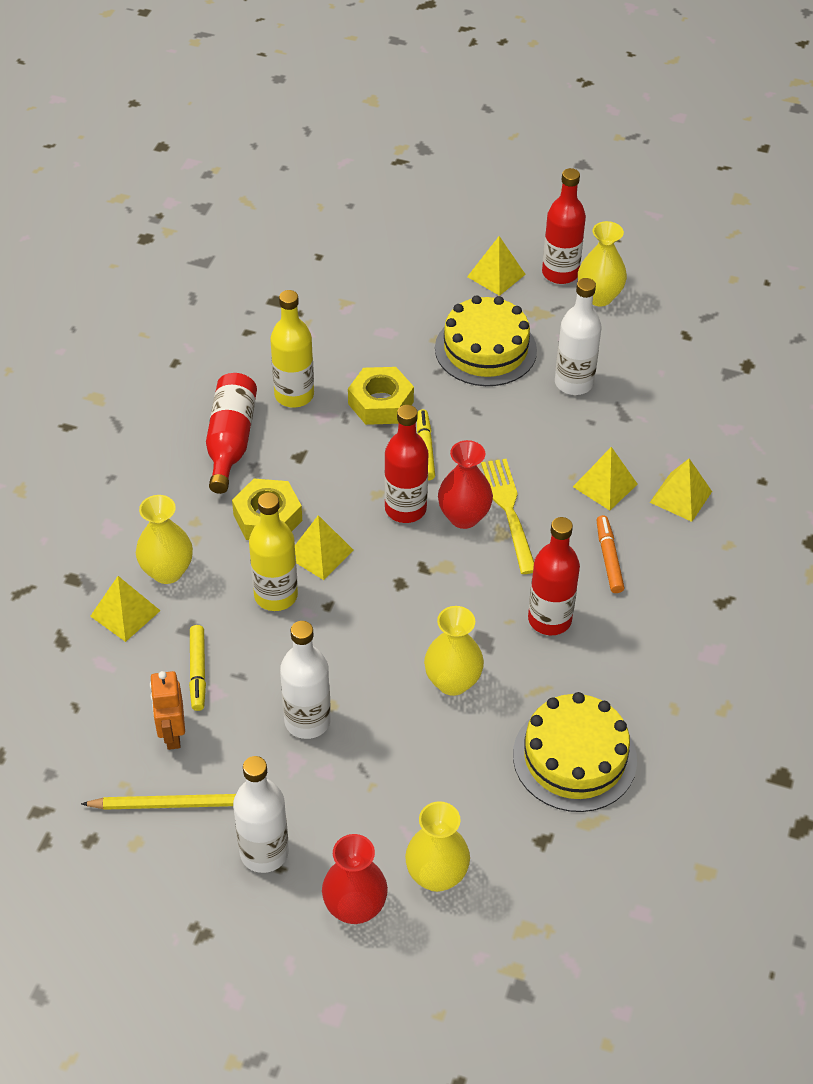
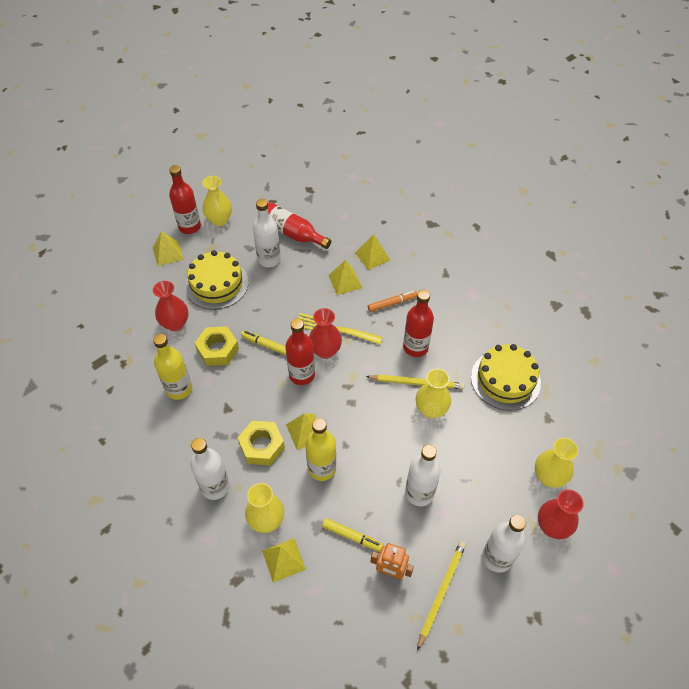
camera: 60 degrees left, 5 degrees up
(181, 499) = (215, 487): none -> white bottle
(230, 441) = (189, 439): red bottle -> red bottle (292, 233)
(389, 341) = (175, 324): none -> red vase
(486, 645) = (416, 383): none -> yellow pencil
(609, 558) = (392, 303): orange marker -> orange marker turned 135 degrees clockwise

